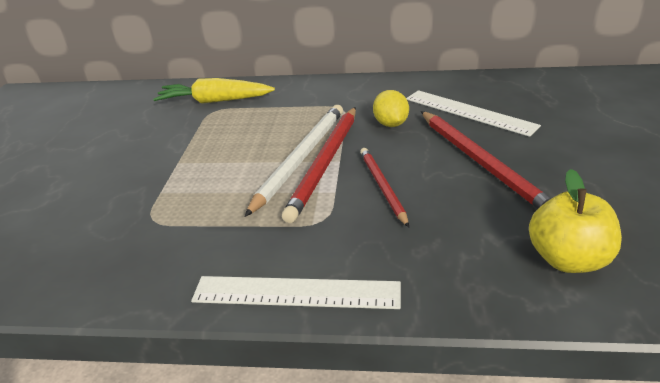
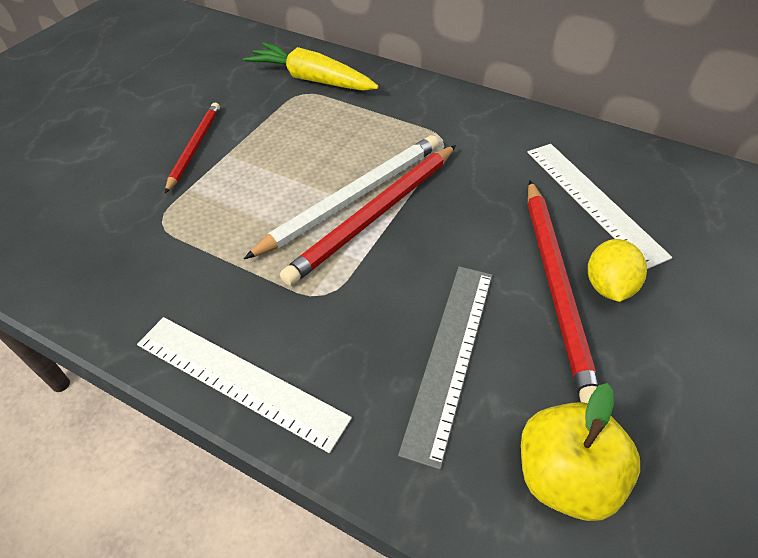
camera: 20 degrees right, 15 degrees up
(382, 187) = (416, 275): red pencil -> red pencil (194, 148)
(391, 124) = (485, 185): yellow lemon -> yellow lemon (607, 286)
(441, 222) = (450, 355): none -> grey ruler

